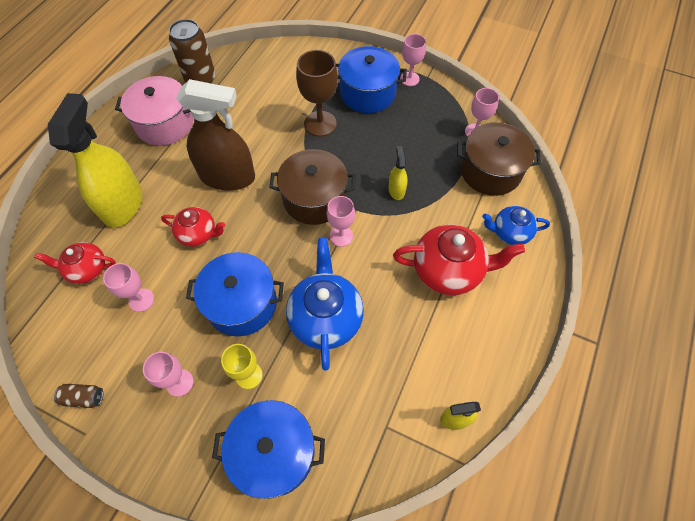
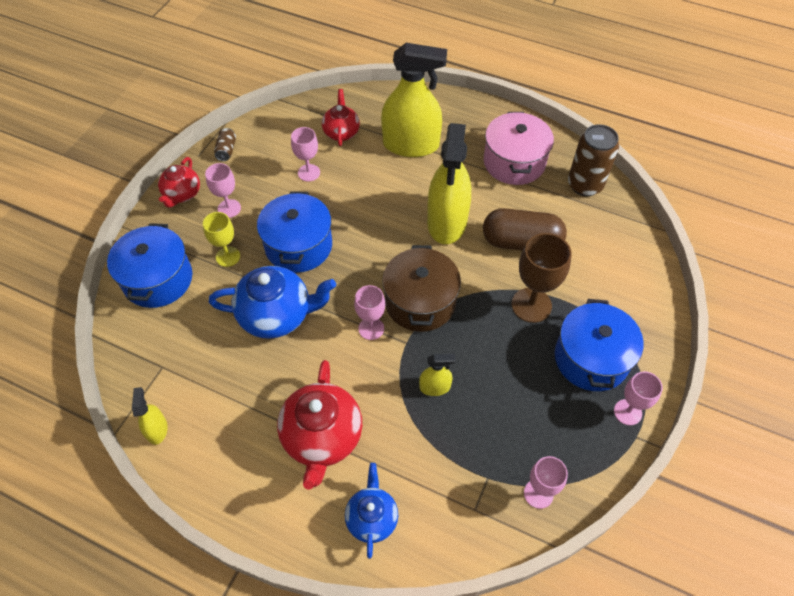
camera: 90 degrees right, 5 degrees down
(198, 234) = (376, 205): red teapot -> red teapot (182, 194)
(227, 177) = (447, 222): brown spray bottle -> yellow spray bottle
(256, 125) = (521, 242): none -> brown capsule
(490, 171) = (469, 506): brown pot -> none

